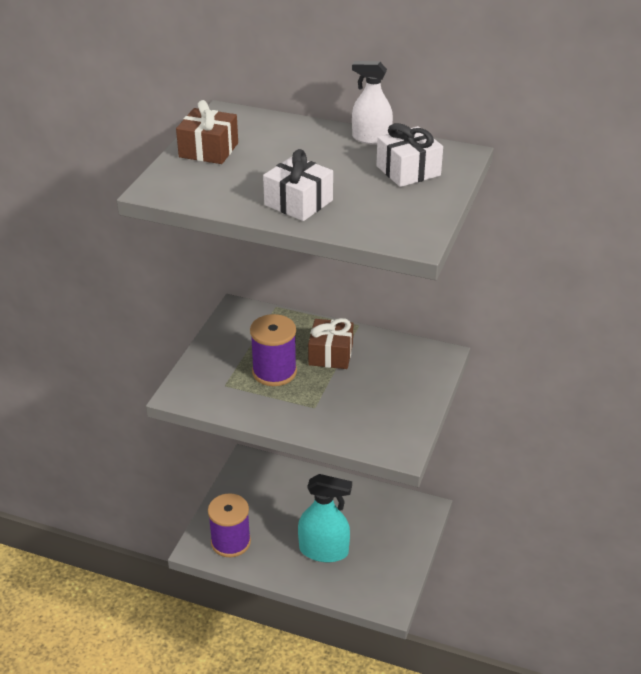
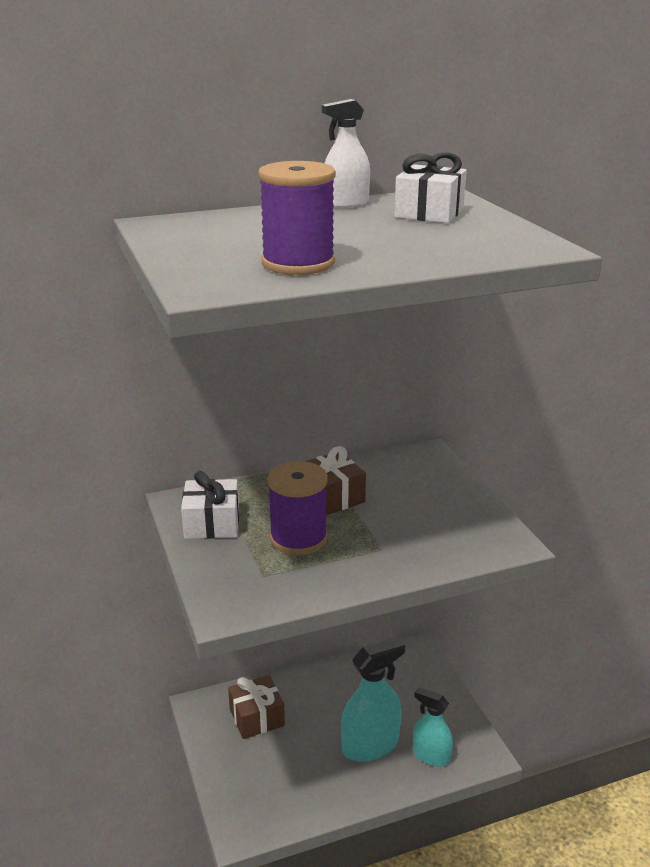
camera: 40 degrees left, 10 degrees down
(208, 150) = (196, 249): brown gift -> brown gift (257, 717)
(231, 542) = (269, 799): purple spool -> purple spool (298, 263)
(298, 203) = (383, 256): white gift -> white gift (212, 523)
(355, 582) = (431, 755): none -> turquoise spray bottle

